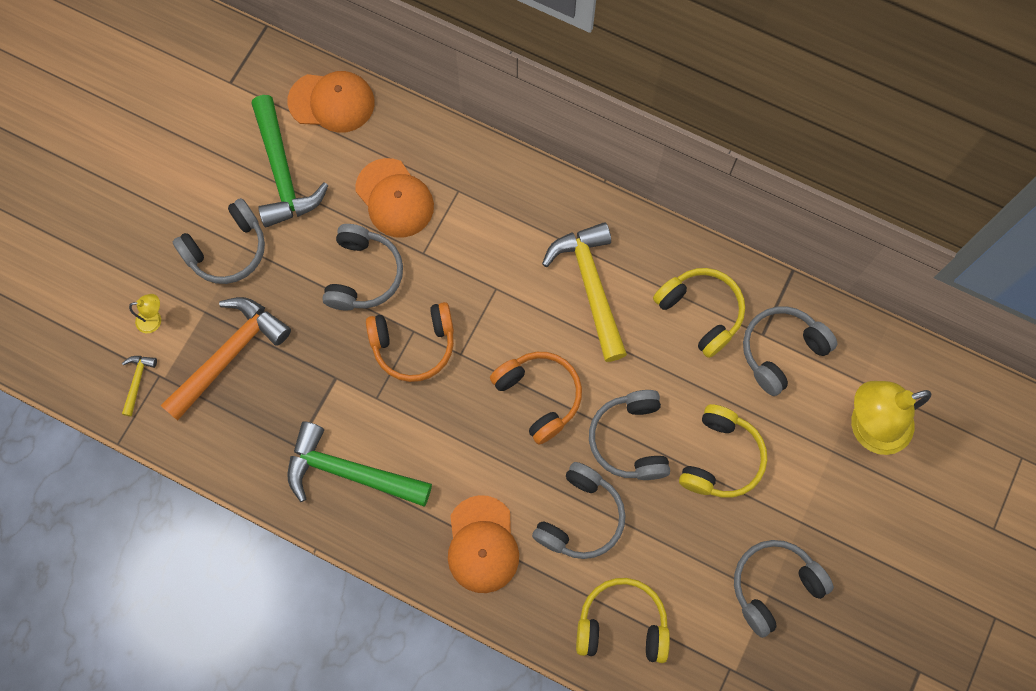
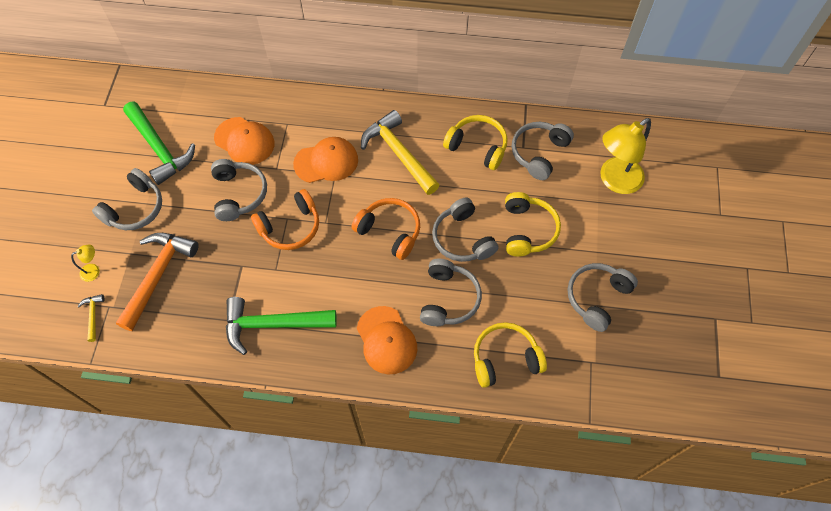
camera: 20 degrees left, 10 degrees down
(332, 102) = (180, 96): orange cap -> orange cap (326, 162)

